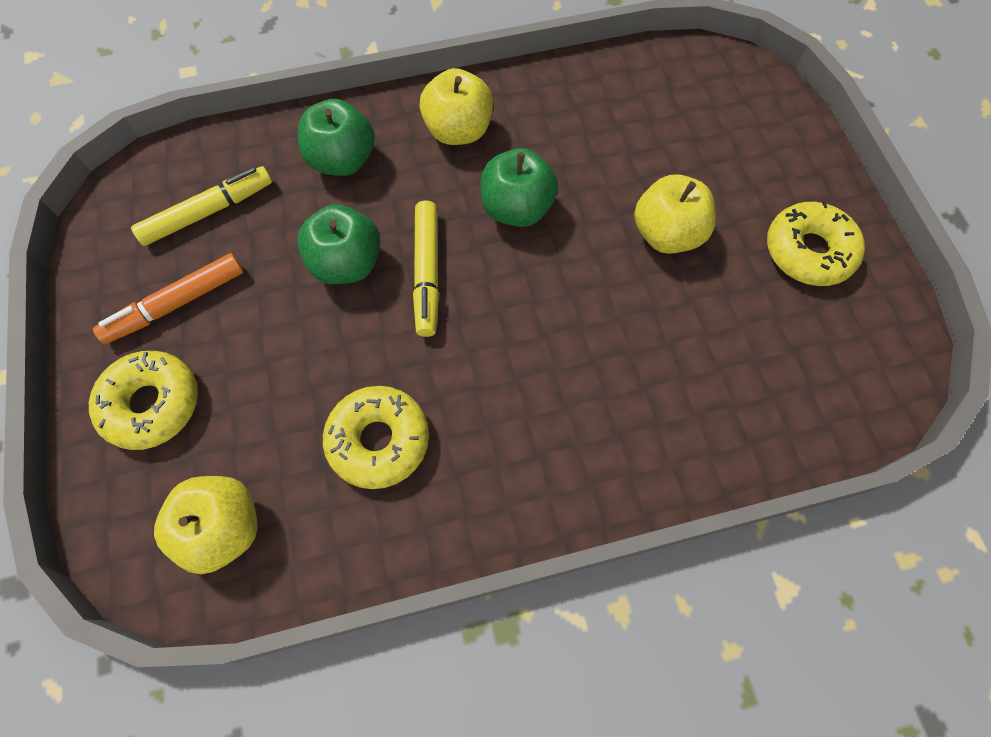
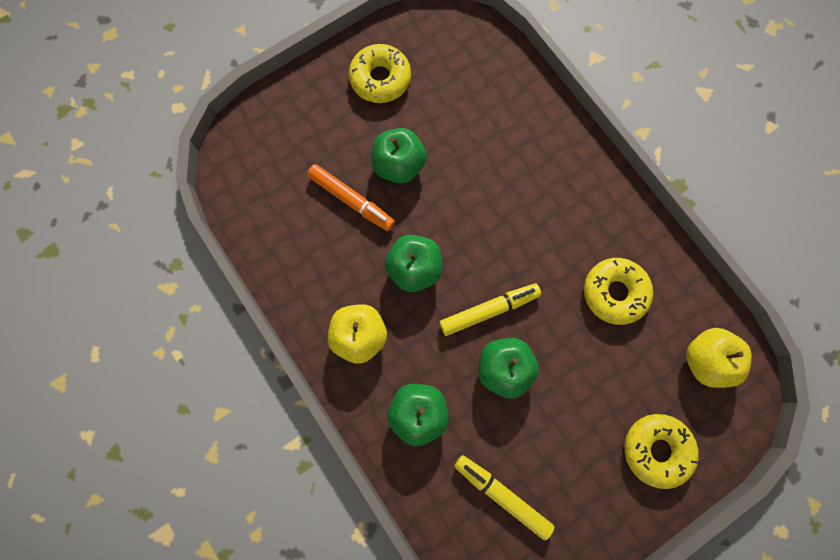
camera: 110 degrees left, 10 degrees up
(176, 304) = (583, 475): orange marker -> orange marker (351, 200)
(667, 234) = (399, 165): yellow apple -> green apple

